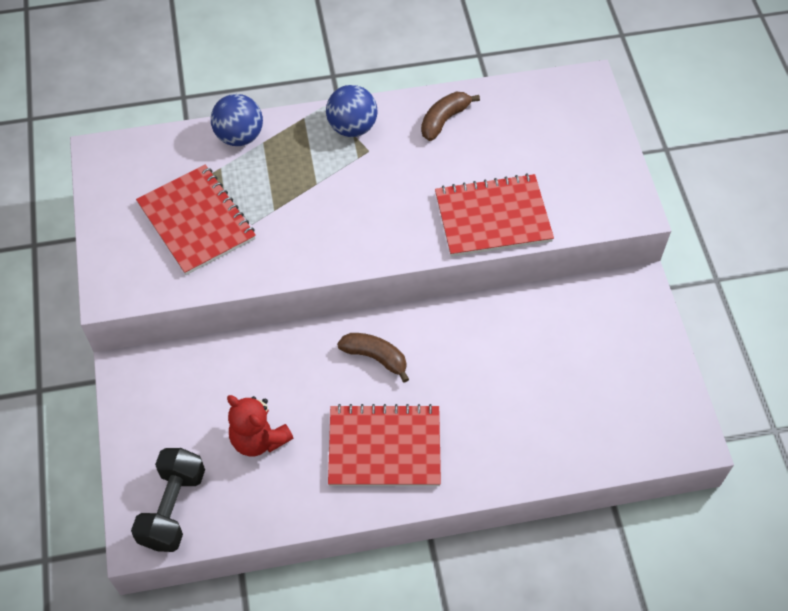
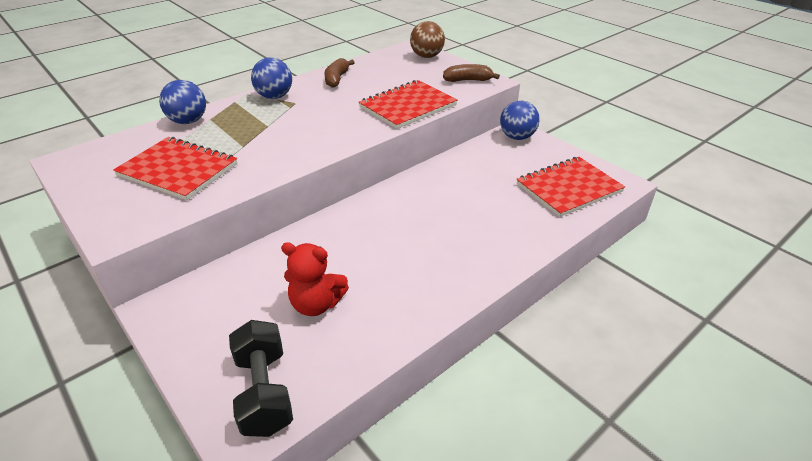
camera: 30 degrees left, 20 degrees down
(375, 357) = (376, 219): brown banana -> brown banana (468, 80)
(384, 447) = (427, 267): red notebook -> red notebook (568, 188)
(591, 115) = (427, 56): none -> brown ball
(630, 300) = (517, 137): none -> blue ball

